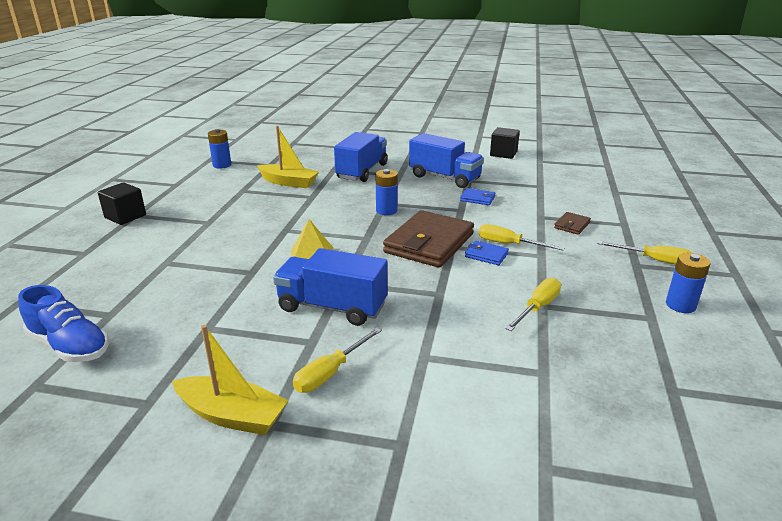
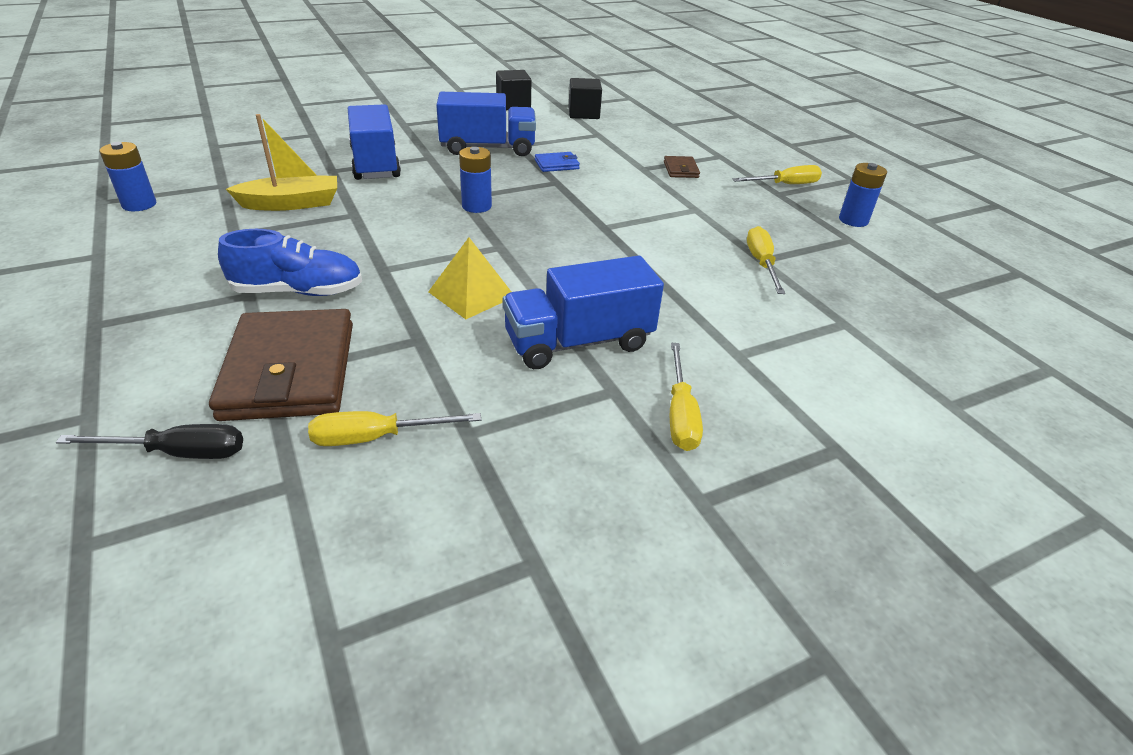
camera: 40 degrees left, 10 degrees up
(69, 346) = (297, 558): blue shoe -> blue shoe (298, 291)
(91, 282) = (178, 453): none -> black screwdriver
(125, 216) = (78, 332): black cube -> black cube (583, 113)
(232, 415) = (652, 516): yellow boat -> none
(429, 243) = (577, 230): brown wallet -> brown wallet (290, 370)
(486, 255) = (649, 225): blue wallet -> none
(509, 244) = (653, 207): yellow screwdriver -> yellow screwdriver (376, 437)

